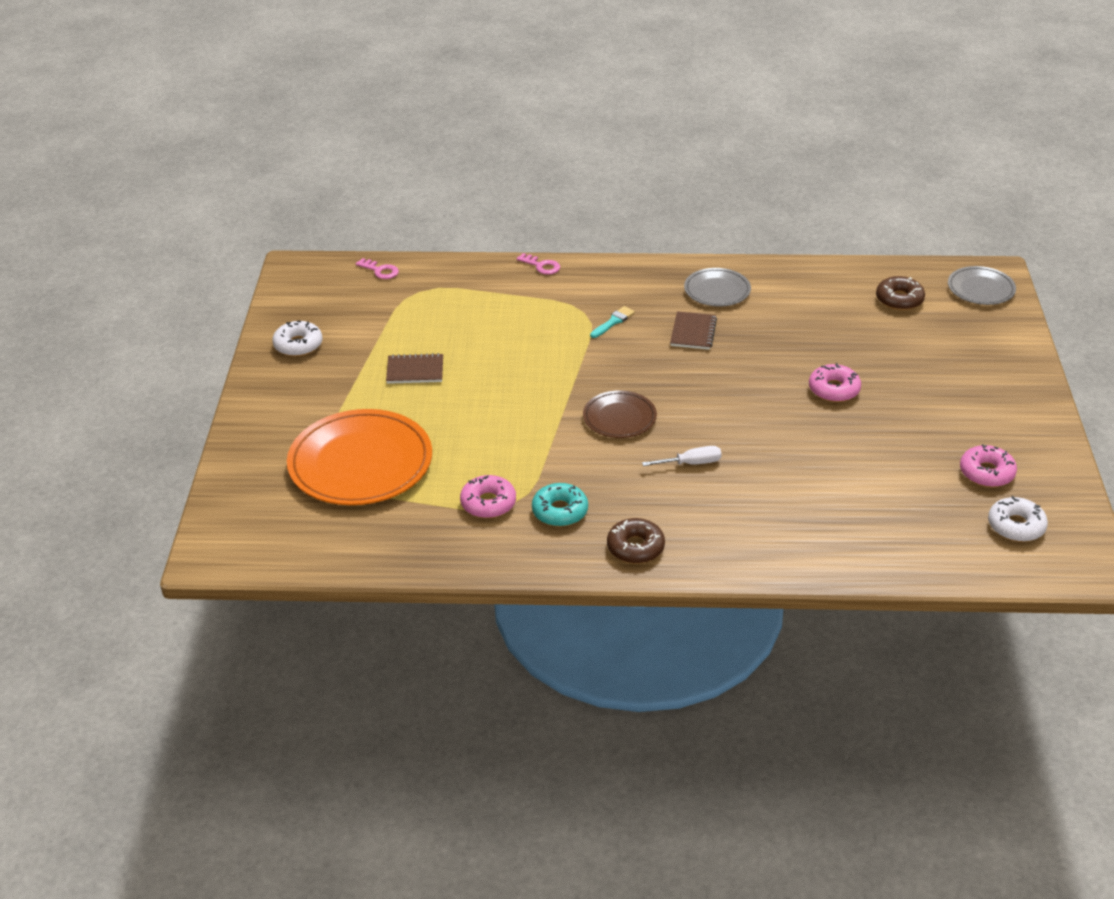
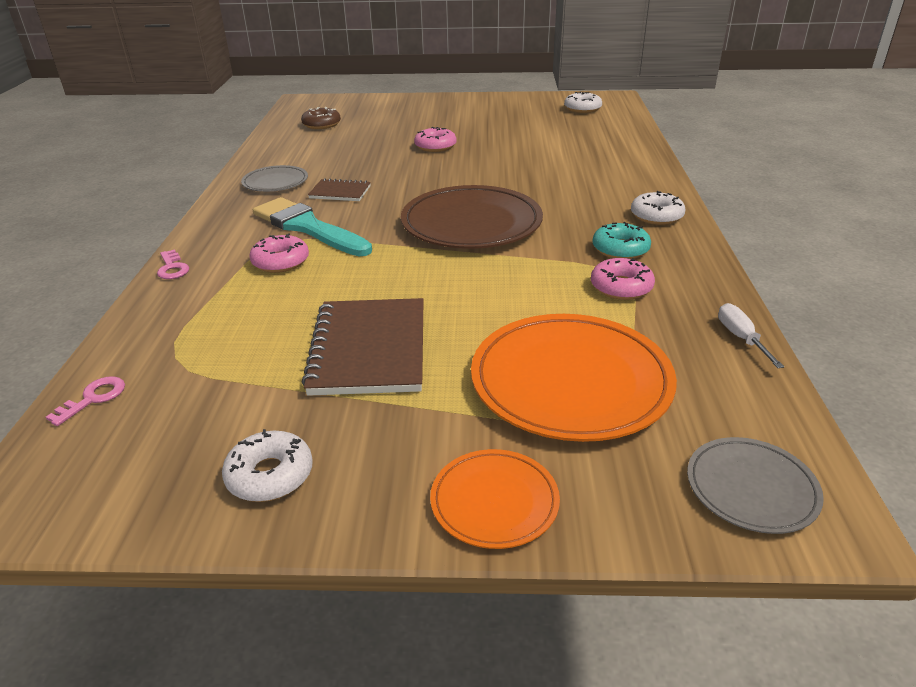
camera: 90 degrees left, 5 degrees down
(257, 426) = (494, 501): none -> orange plate
(415, 371) = (369, 349): brown notebook -> brown notebook, size x1.89
(541, 266) = (172, 268): pink key -> pink key turned 120 degrees clockwise
(613, 322) = (307, 227): turquoise brush -> turquoise brush, size x2.42
(619, 418) = (471, 223): brown plate -> brown plate, size x1.90
(635, 547) = (656, 216): brown donut -> white donut
(691, 463) = (536, 195): white screwdriver -> white screwdriver (741, 338)
(980, 289) = (319, 104): grey plate -> grey plate (751, 488)
(986, 473) = (530, 112): pink donut -> pink donut (280, 262)

